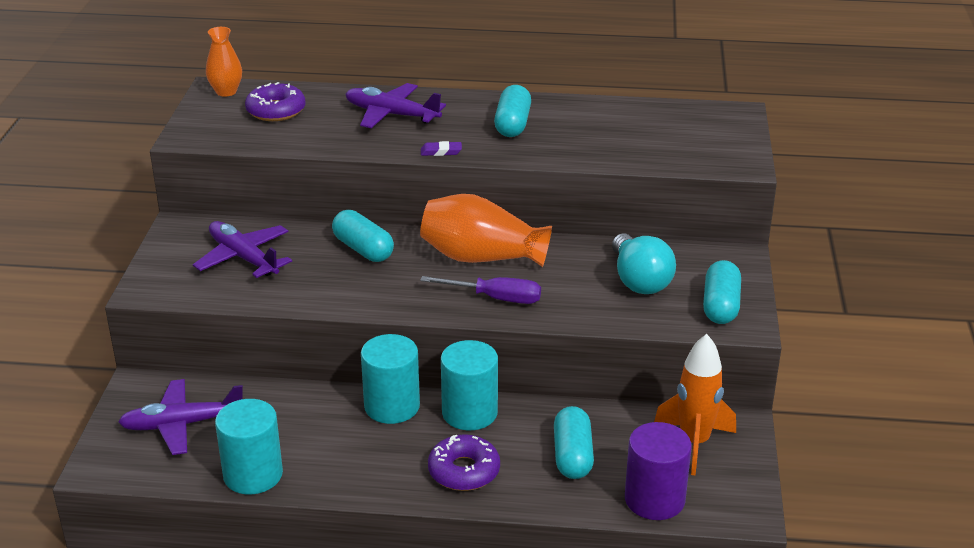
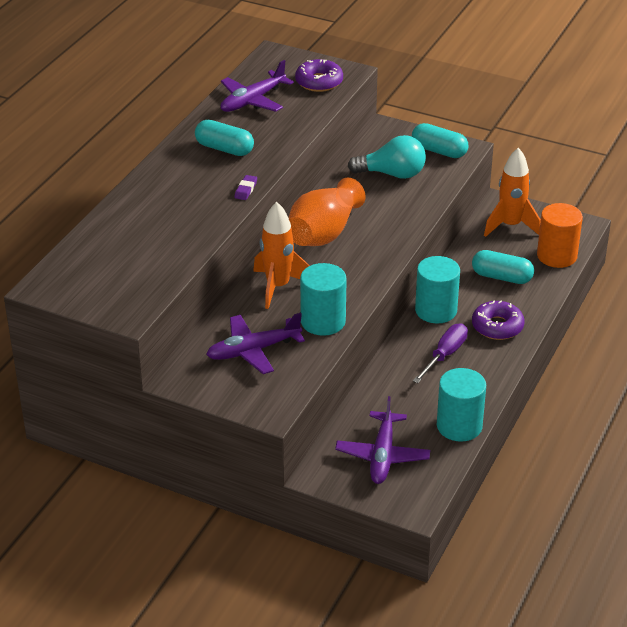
camera: 70 degrees left, 5 degrees up
(226, 92) = (54, 282): orange vase -> none
(276, 110) = (114, 259): purple donut -> purple donut (319, 82)
(363, 249) = (278, 287): turquoise capsule -> orange rocket
(391, 115) = (166, 201): purple plane -> purple plane (253, 101)
(392, 406) = (411, 345): turquoise cylinder -> turquoise cylinder (323, 321)
(495, 298) = (380, 239): purple screwdriver -> purple screwdriver (445, 355)
(654, 499) = (557, 256): purple cylinder -> orange cylinder

